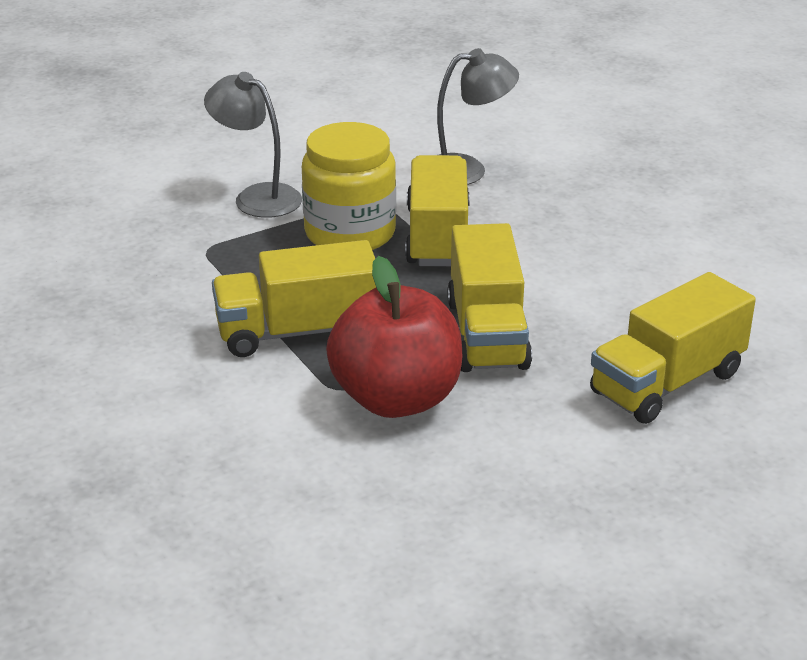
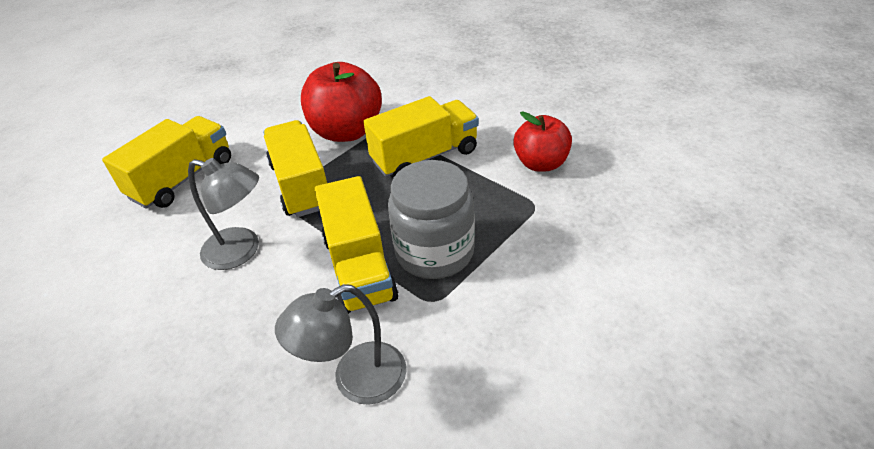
camera: 165 degrees right, 10 degrees up
(154, 288) = (540, 163): none -> red apple
(257, 197) = (540, 274): grey lamp -> grey lamp (241, 251)
(350, 233) = (434, 252): yellow jar -> grey jar

